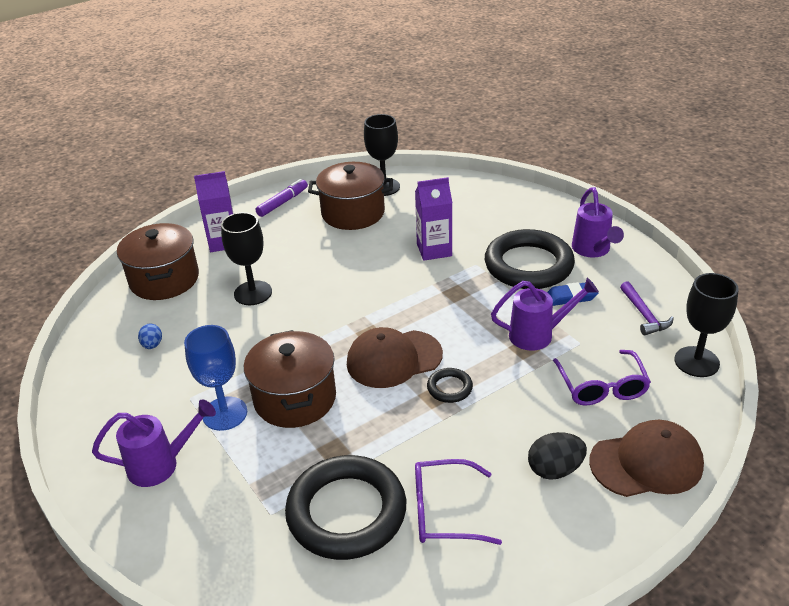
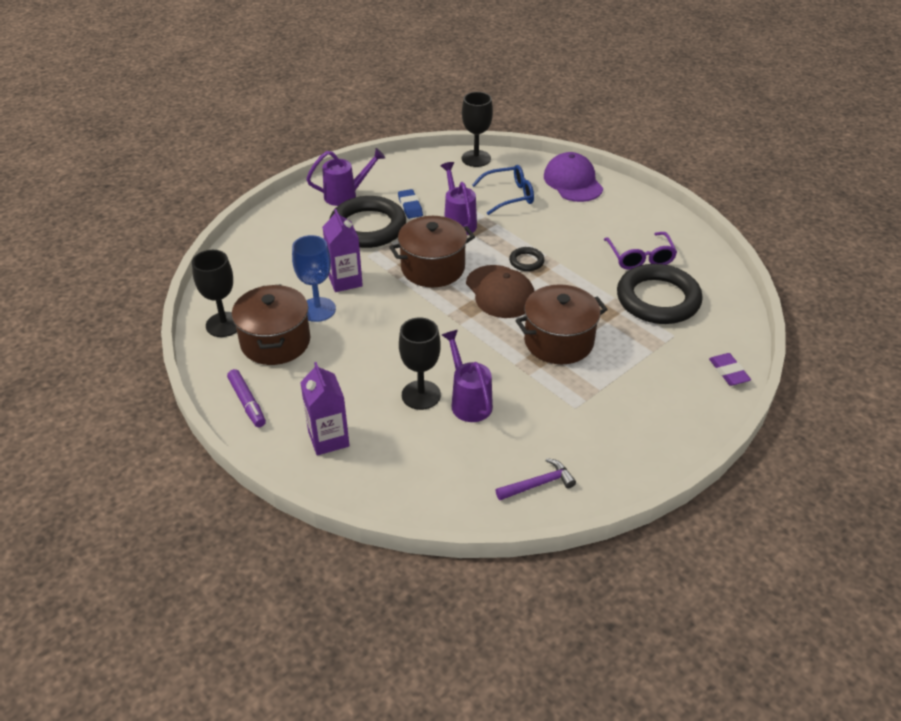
camera: 100 degrees left, 5 degrees up
(152, 345) = (512, 454): blue egg -> none
(161, 465) = (653, 406): purple watering can -> purple watering can (468, 401)
(164, 279) = (402, 474): brown pot -> brown pot (433, 268)
(182, 558) = (728, 372): none -> purple eraser
(225, 413) = (587, 380): blue goblet -> blue goblet (318, 309)
(283, 202) = (247, 402): purple marker -> purple marker turned 150 degrees counterclockwise
(555, 469) = (590, 215): black egg -> none
(601, 387) = (509, 195): purple glasses -> blue glasses
(644, 315) = (428, 176): purple hammer -> purple hammer (538, 484)
(646, 463) = (573, 182): brown cap -> purple cap

